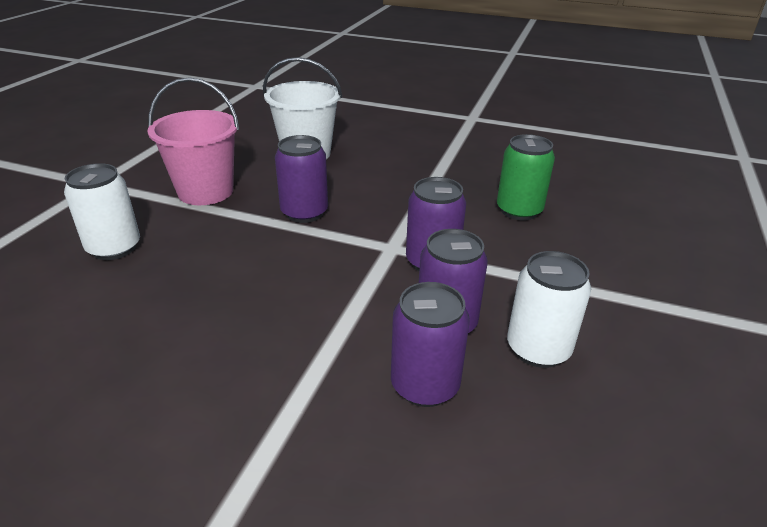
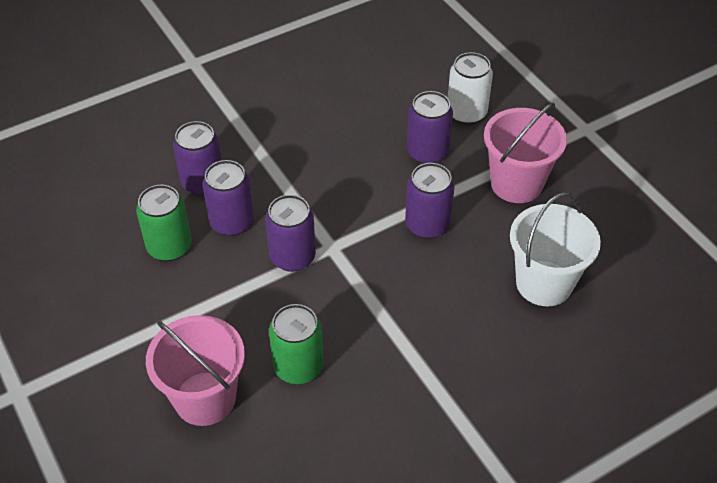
camera: 130 degrees right, 15 degrees up
(203, 247) = (427, 152): none -> purple can
(538, 349) = (169, 247): white can -> green can
(611, 235) = (205, 398): none -> pink bucket

